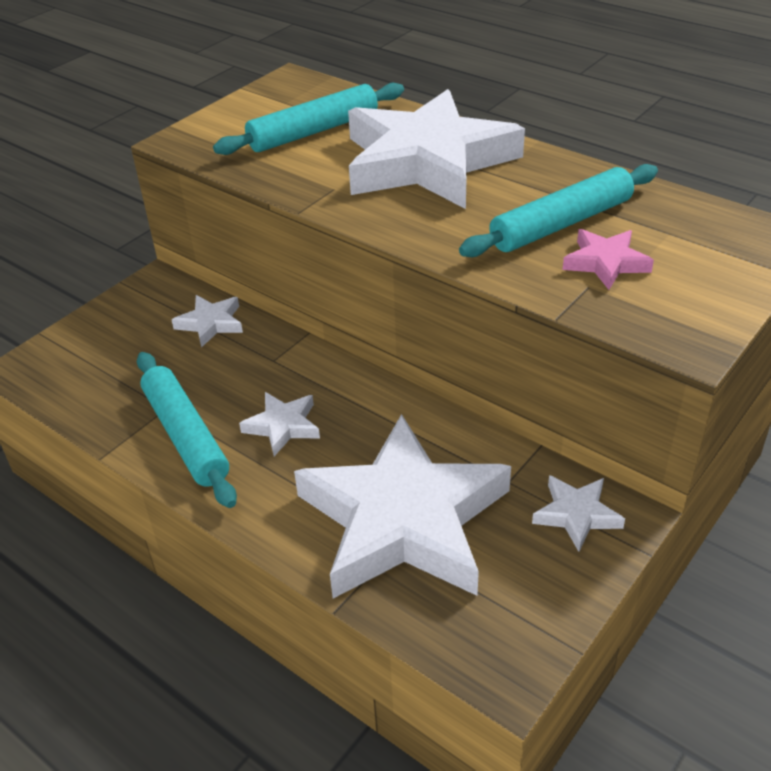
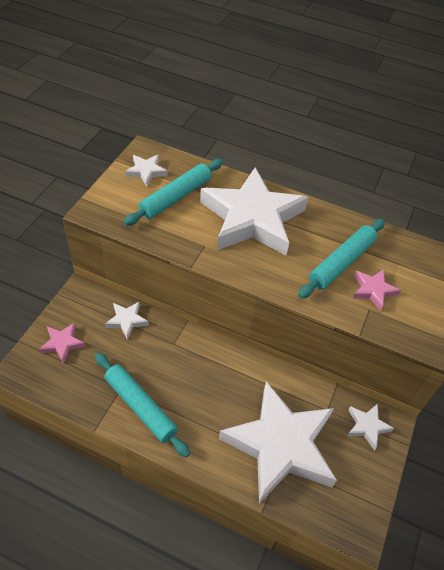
camera: 20 degrees left, 10 degrees up
(100, 342) = (62, 343): none -> pink star
(283, 426) = (194, 391): white star -> white star (146, 171)

